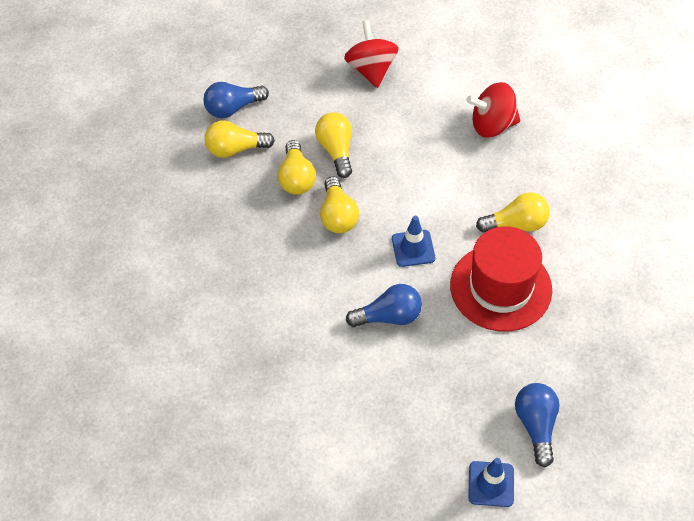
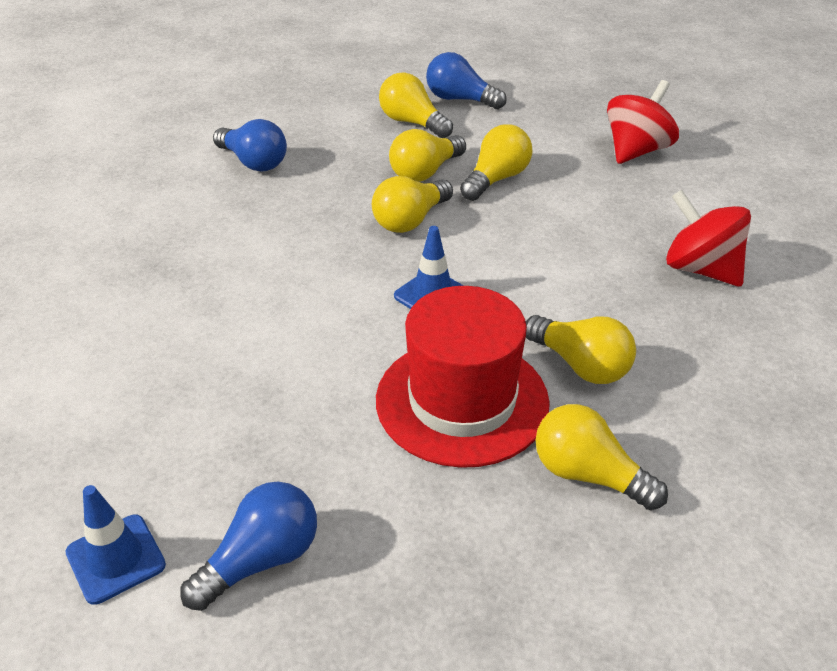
camera: 50 degrees right, 15 degrees down
(389, 316) = (310, 324): blue light bulb -> blue light bulb (253, 162)
(583, 272) = (588, 475): none -> yellow light bulb

